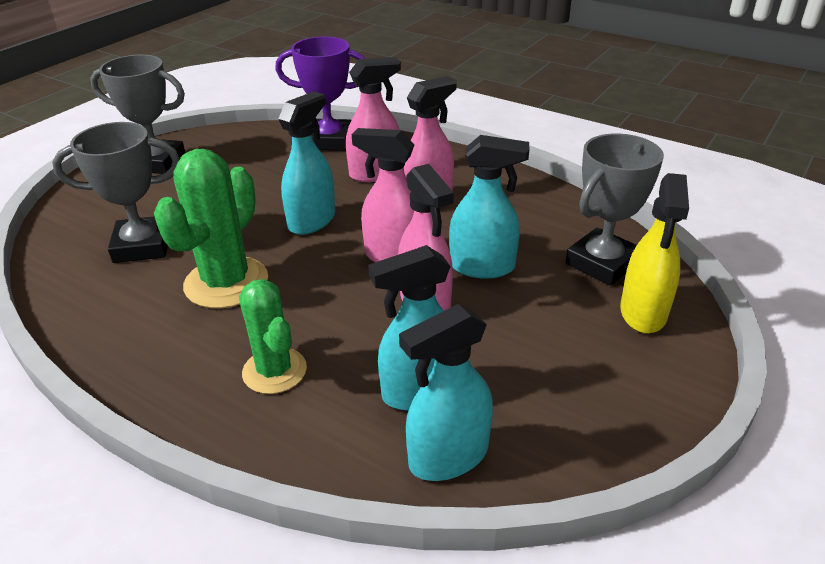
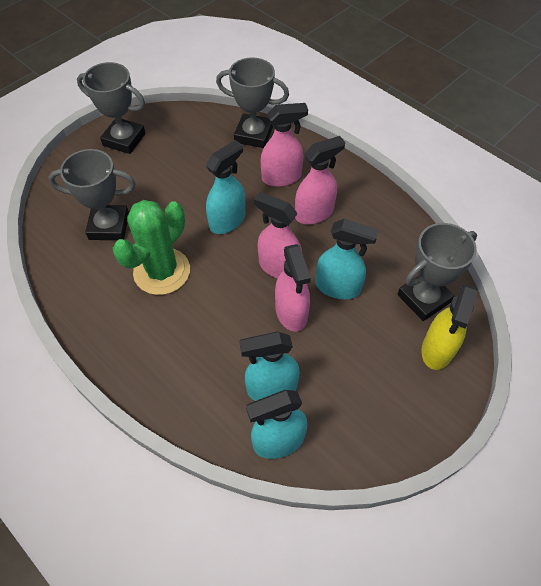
camera: 10 degrees right, 20 degrees up
(274, 371) = (184, 354): green cactus -> none
(329, 141) = (253, 135): purple trophy -> grey trophy

